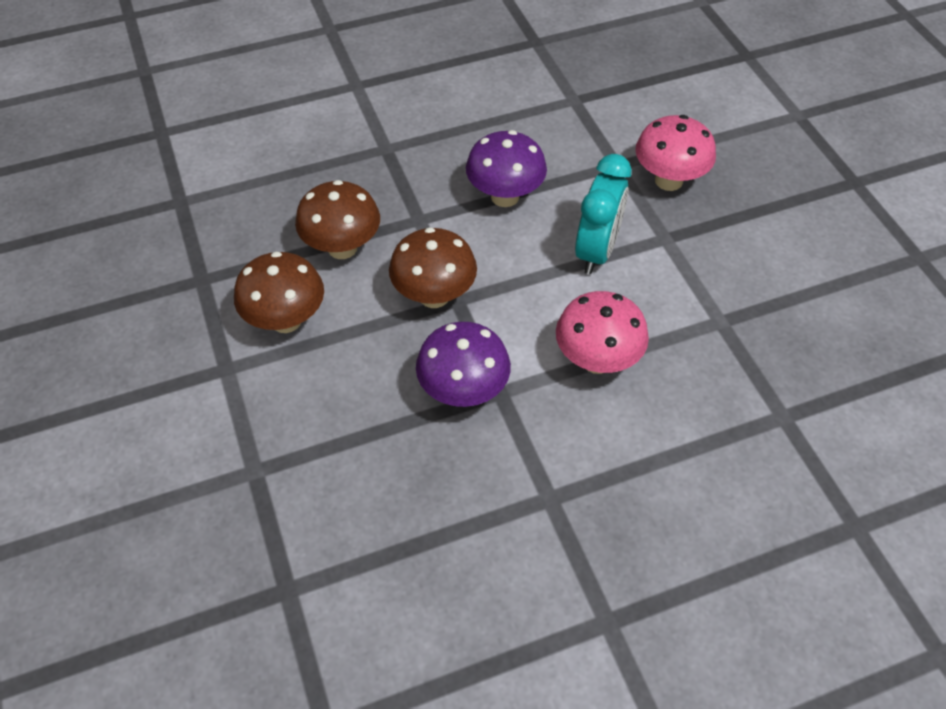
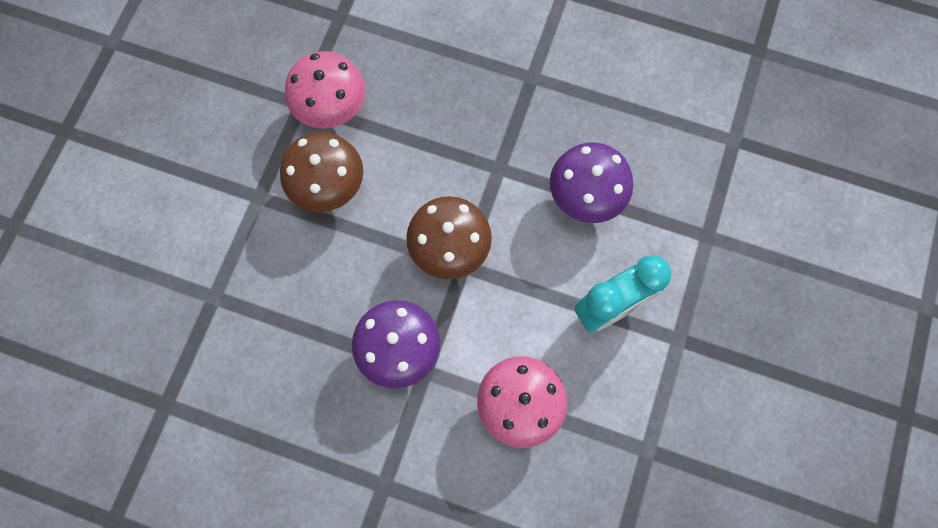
camera: 40 degrees right, 20 degrees up
(342, 248) = (420, 151): brown mushroom -> none
(668, 180) = (736, 286): pink mushroom -> pink mushroom (332, 109)

